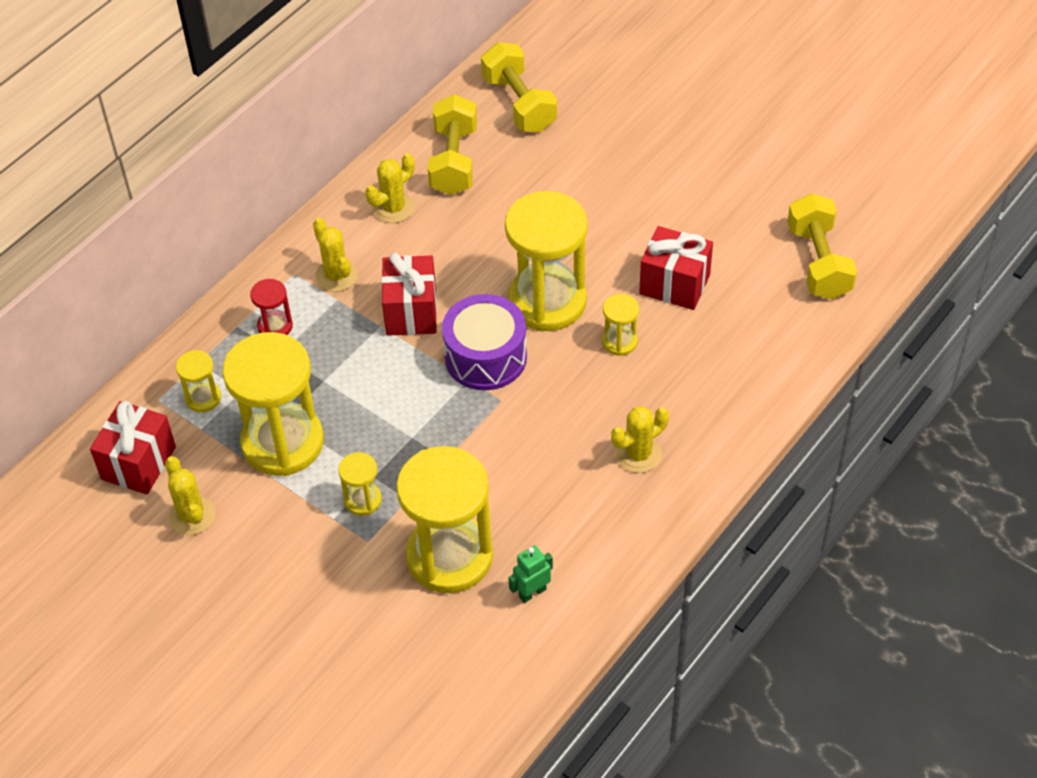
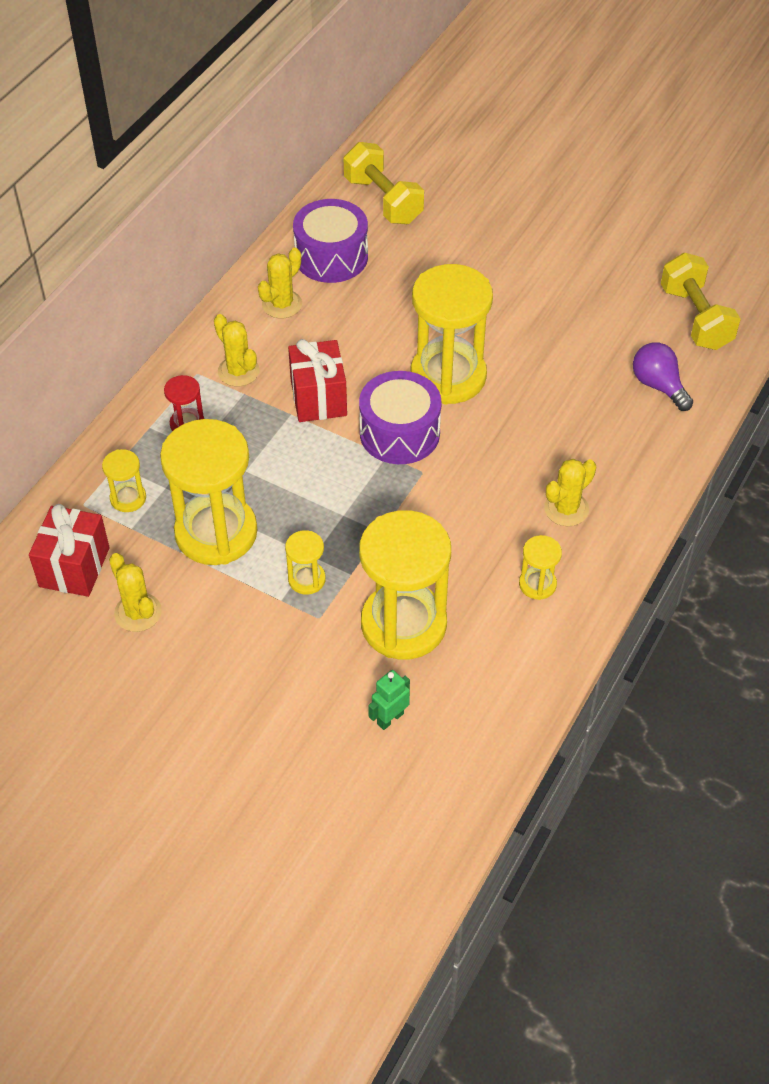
camera: 10 degrees left, 0 degrees up
(453, 161) = (331, 257): yellow dumbbell -> purple drum
(532, 592) = (492, 650): green robot -> green robot (390, 718)
(619, 342) = (525, 407): yellow hourglass -> yellow hourglass (537, 584)
(674, 284) = (565, 350): red gift -> none
(763, 332) = (658, 386): none -> purple light bulb

